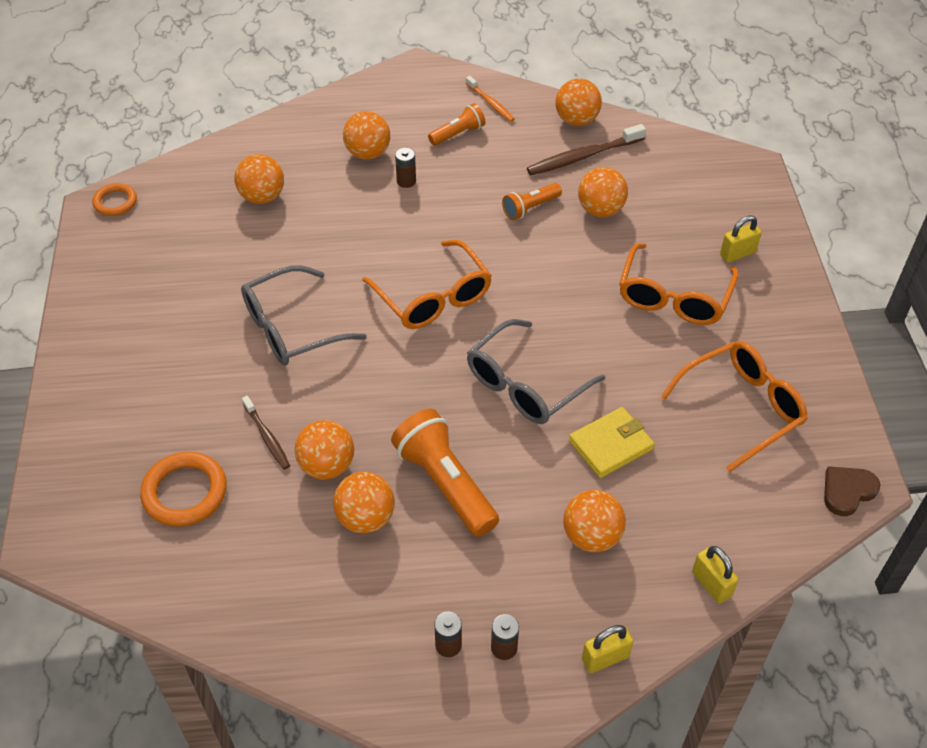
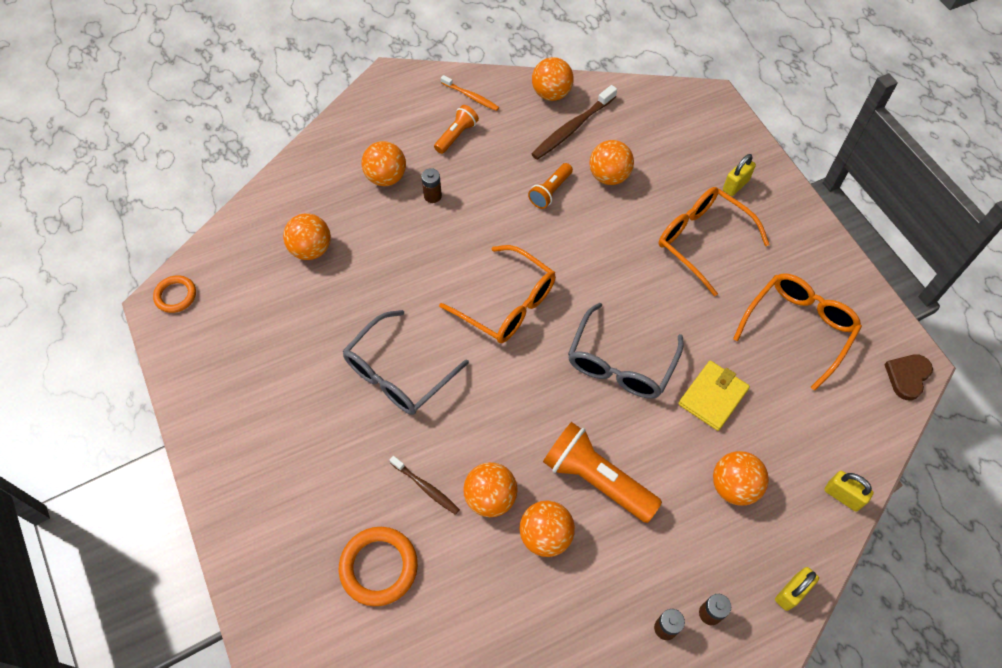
camera: 20 degrees left, 10 degrees up
(674, 296) = (703, 241): orange glasses -> orange glasses turned 135 degrees clockwise

